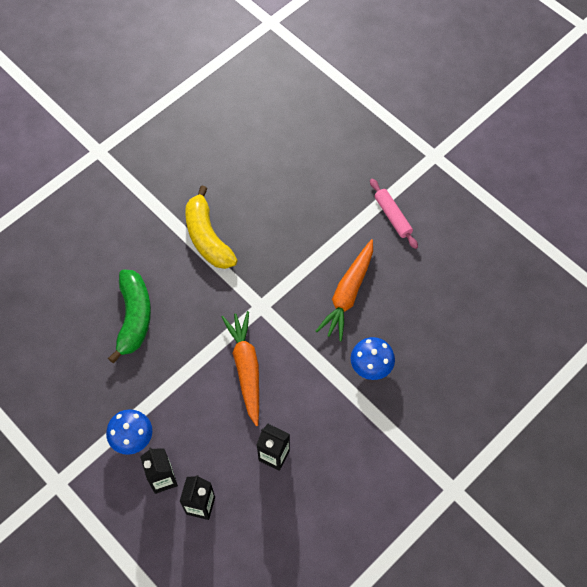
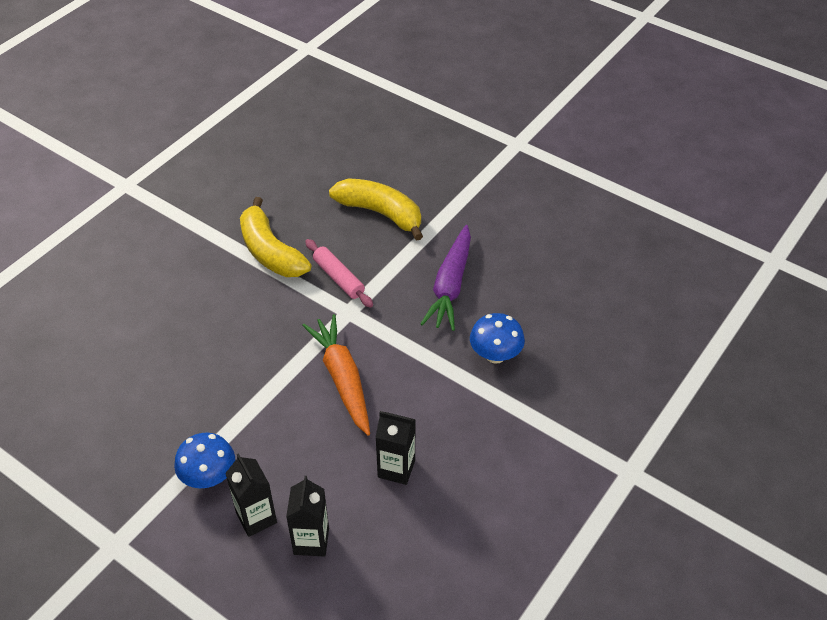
camera: 10 degrees left, 15 degrees down
(134, 317) = (192, 344): green banana -> none
(304, 212) = (380, 213): none -> yellow banana
(348, 294) = (450, 285): orange carrot -> purple carrot
(392, 216) = (484, 204): pink rolling pin -> pink rolling pin (339, 278)

